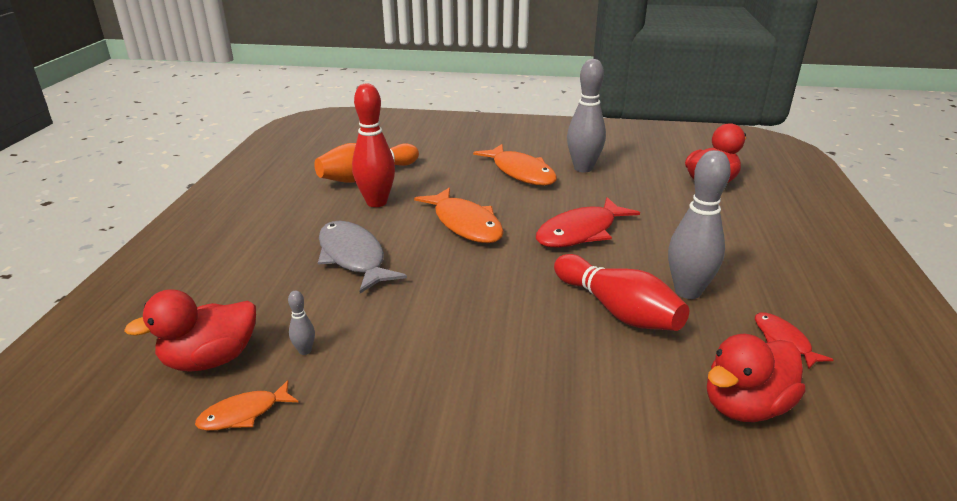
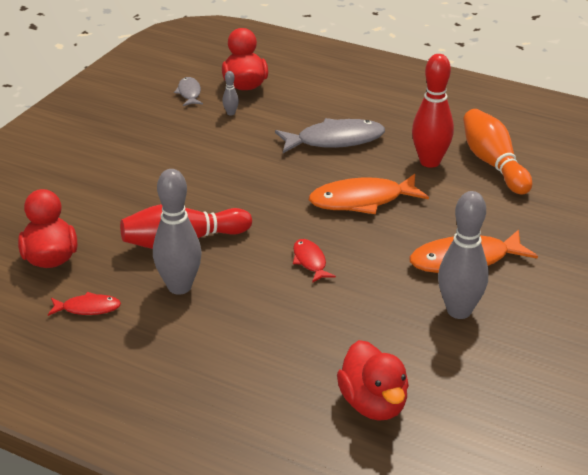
camera: 110 degrees right, 5 degrees up
(244, 413) = (189, 93): orange fish -> grey fish
(580, 232) = (310, 261): red fish -> red fish, size x0.53

